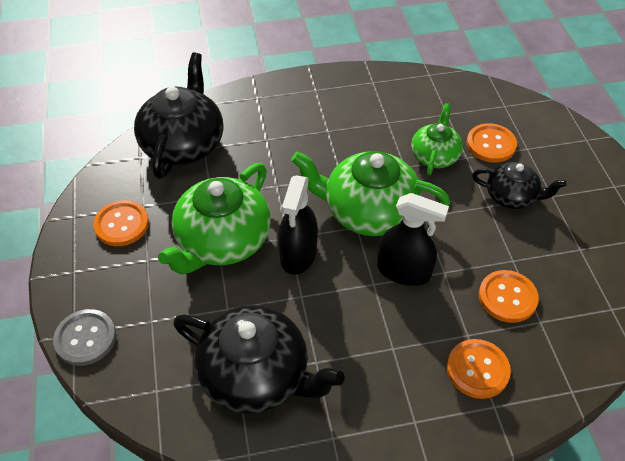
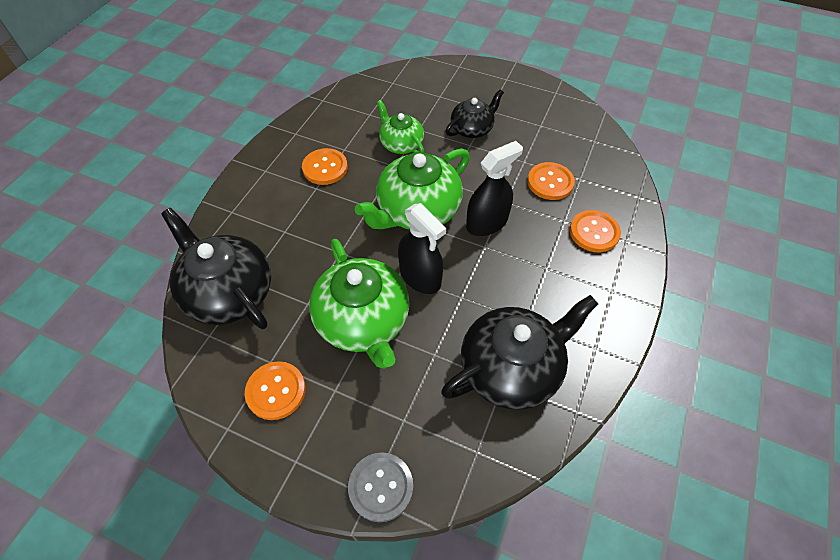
camera: 55 degrees left, 5 degrees up
(491, 144) = (419, 110): orange button -> orange button (325, 168)

